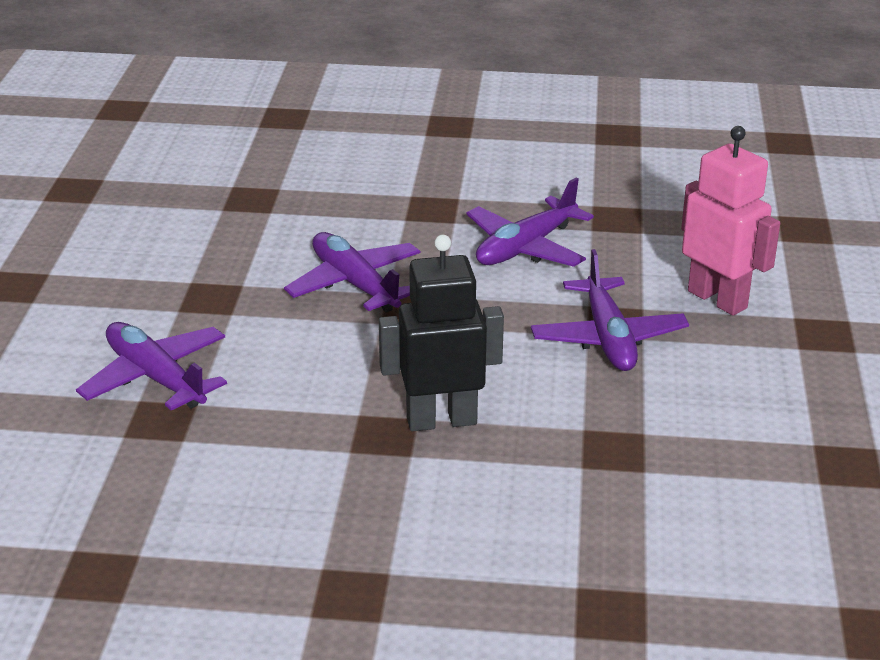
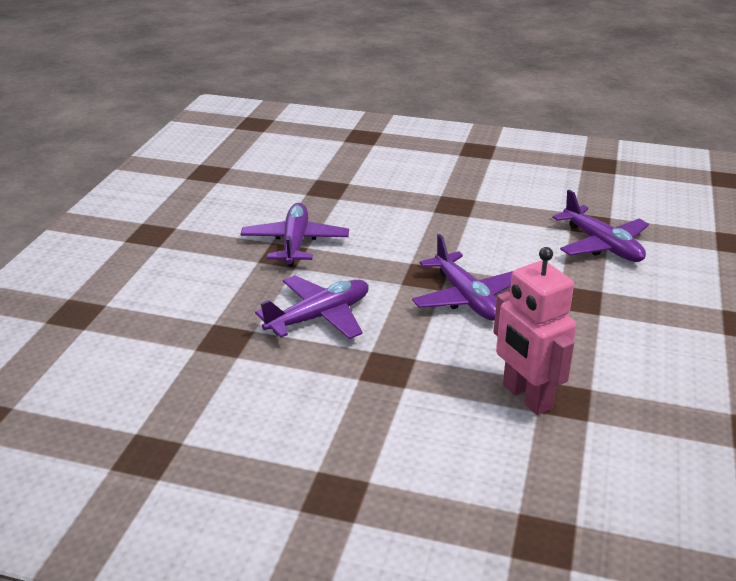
camera: 170 degrees left, 0 degrees up
(441, 420) = (420, 208): black robot -> none
(717, 299) = (200, 261): pink robot -> pink robot (526, 397)

